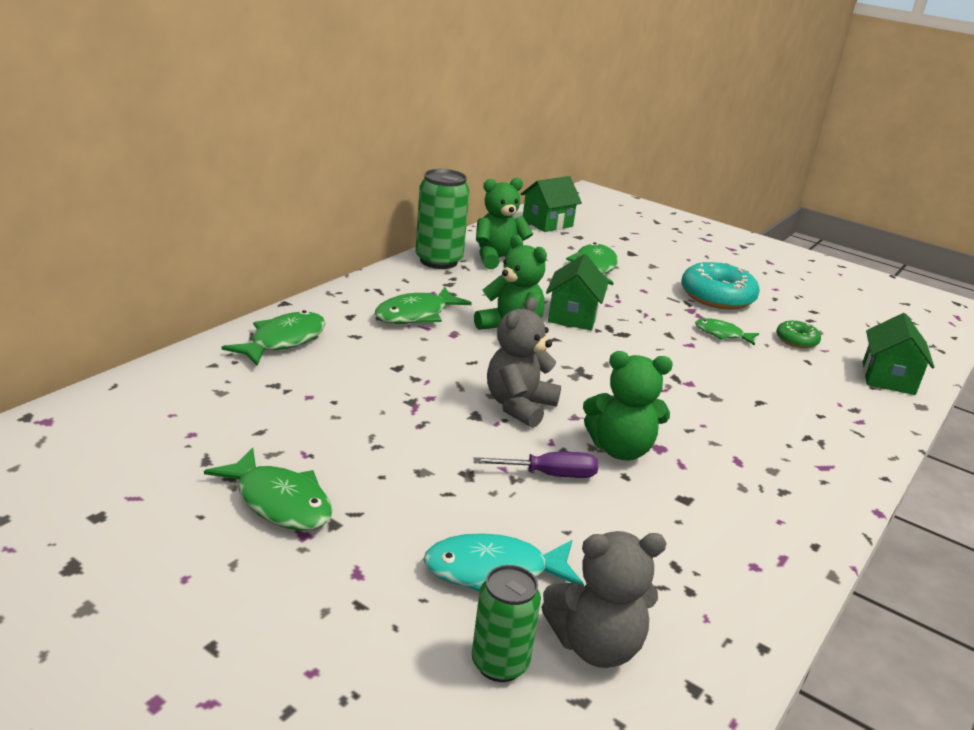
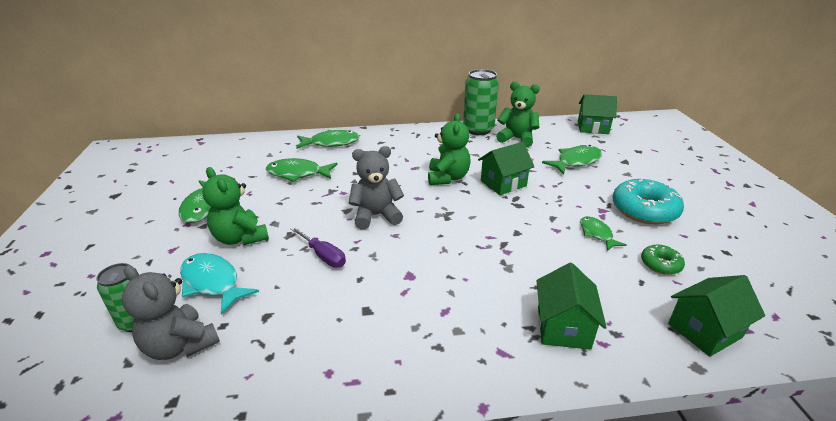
camera: 50 degrees right, 5 degrees up
(416, 315) = (413, 152): green fish -> green fish (298, 174)
(620, 449) = (384, 264): green teddy bear -> green teddy bear (240, 238)
(824, 424) = (563, 327): none -> green house

